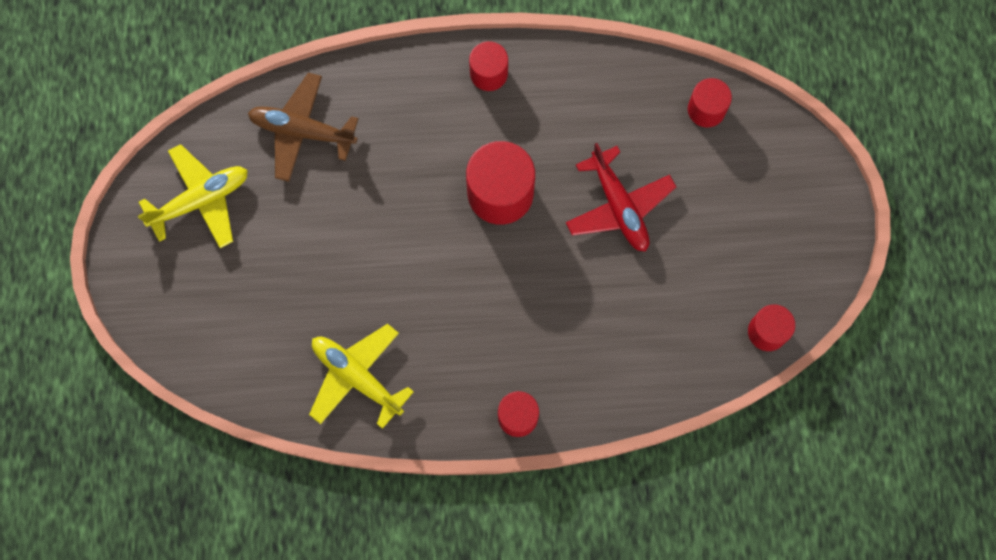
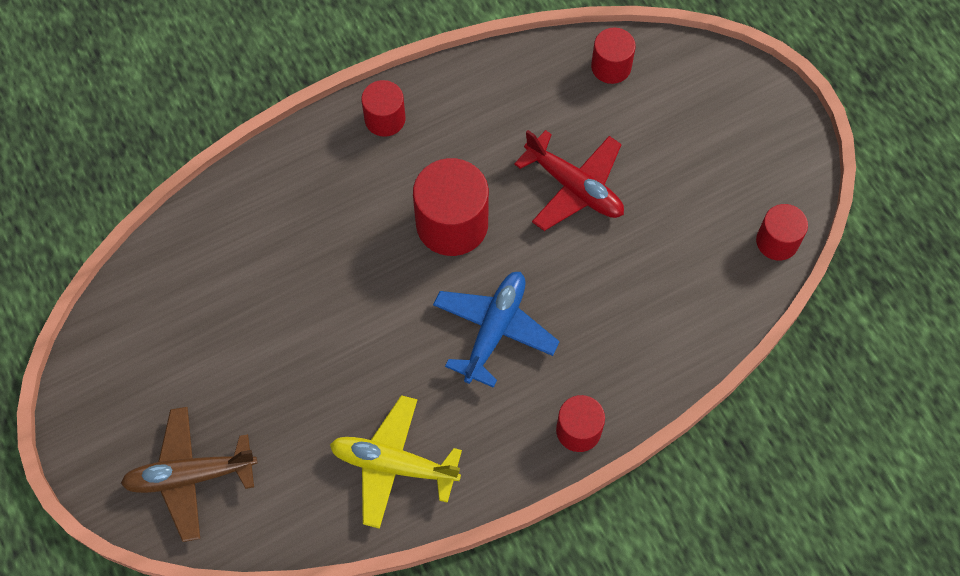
camera: 25 degrees left, 10 degrees down
(200, 200) = (144, 361): yellow plane -> none
(302, 131) = (221, 249): brown plane -> brown plane (190, 476)
(491, 301) = (494, 330): none -> blue plane

